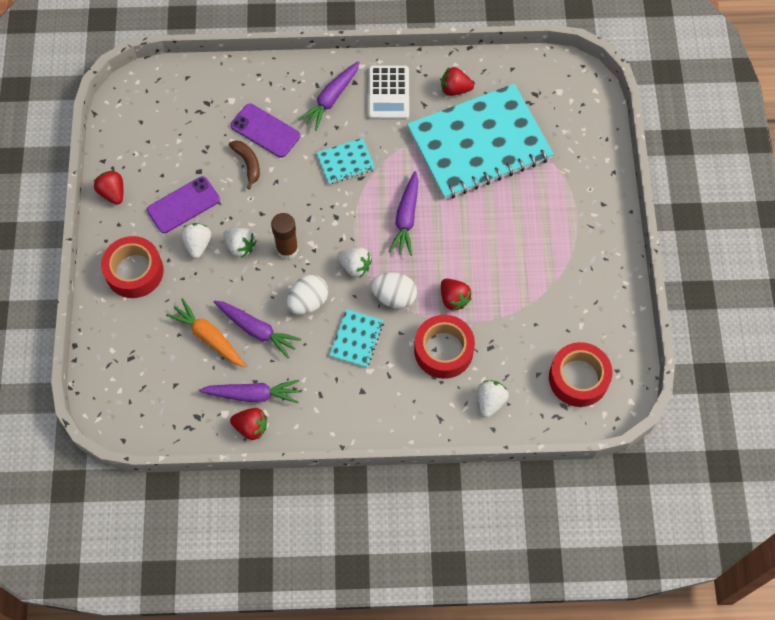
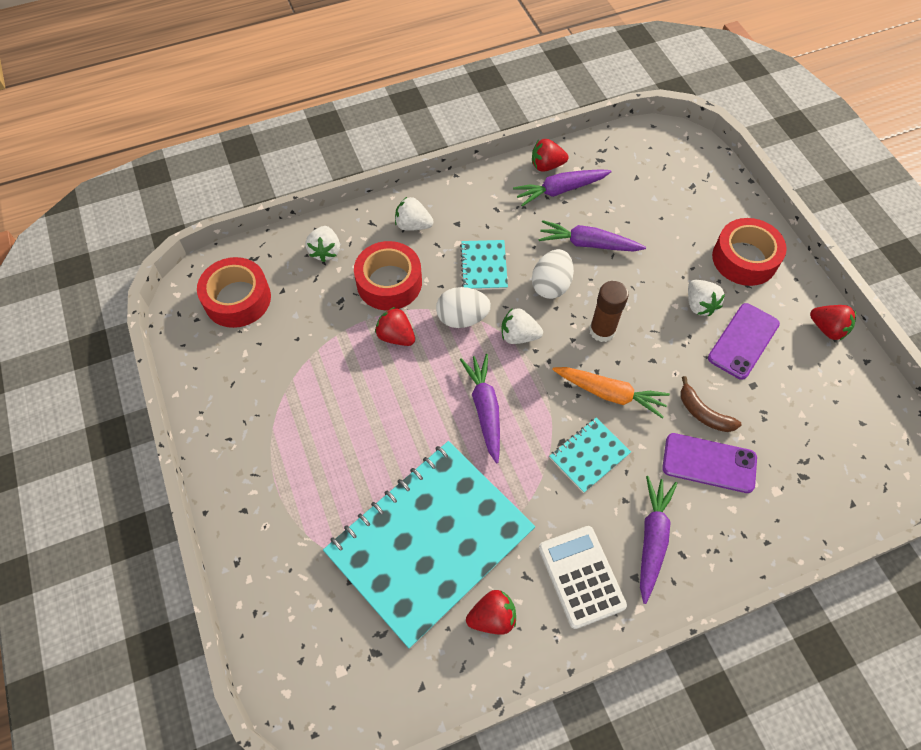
camera: 160 degrees right, 5 degrees down
(208, 337) = (631, 224): orange carrot -> orange carrot (610, 394)
(240, 247) = (653, 317): white strawberry -> white strawberry (413, 225)

